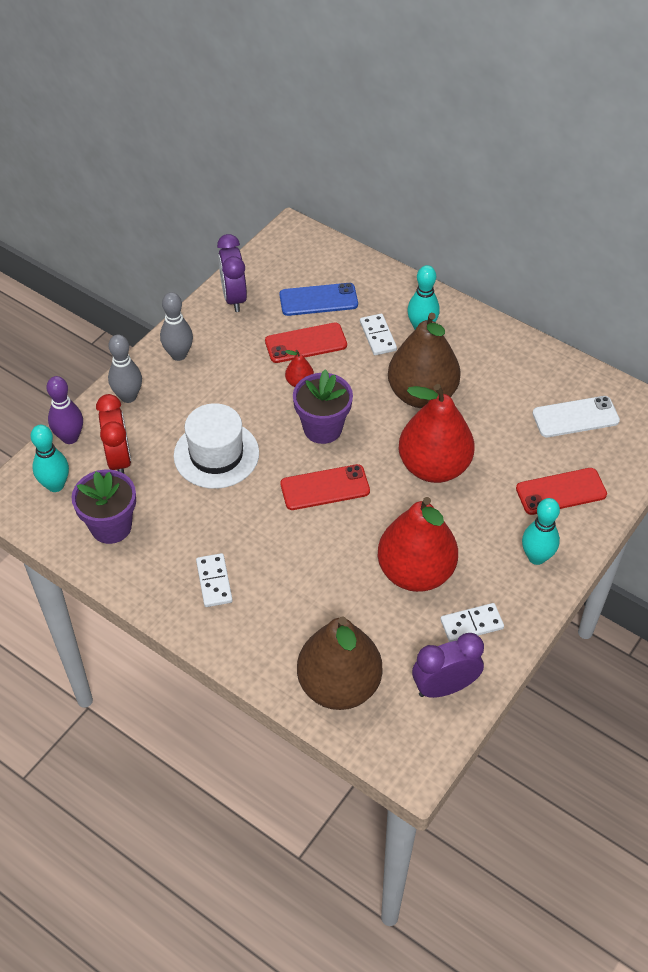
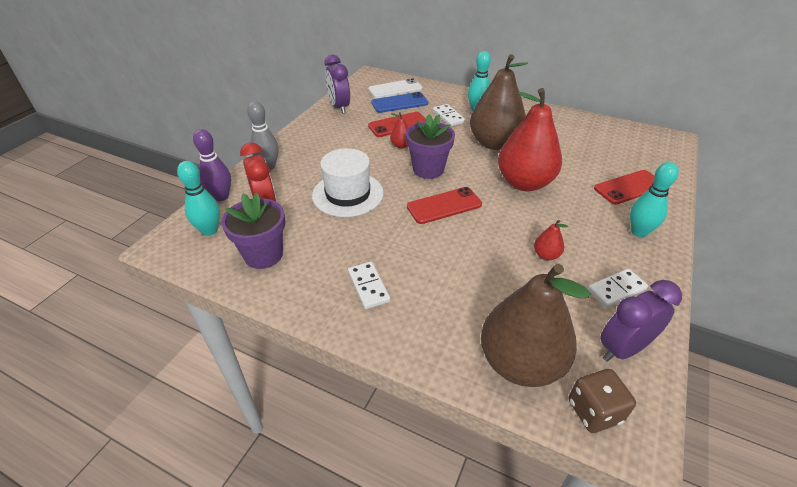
camera: 10 degrees left, 10 degrees down
(178, 354) = (305, 139): grey bowling pin -> none
(387, 739) = (594, 411): none -> brown dice
(415, 572) = (546, 255): red pear -> red pear, size x0.40
(575, 417) = (610, 144): white phone -> white phone (395, 89)

